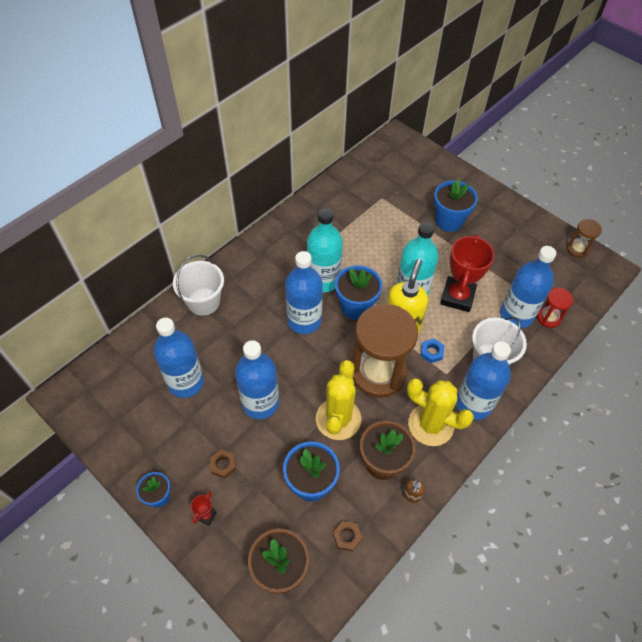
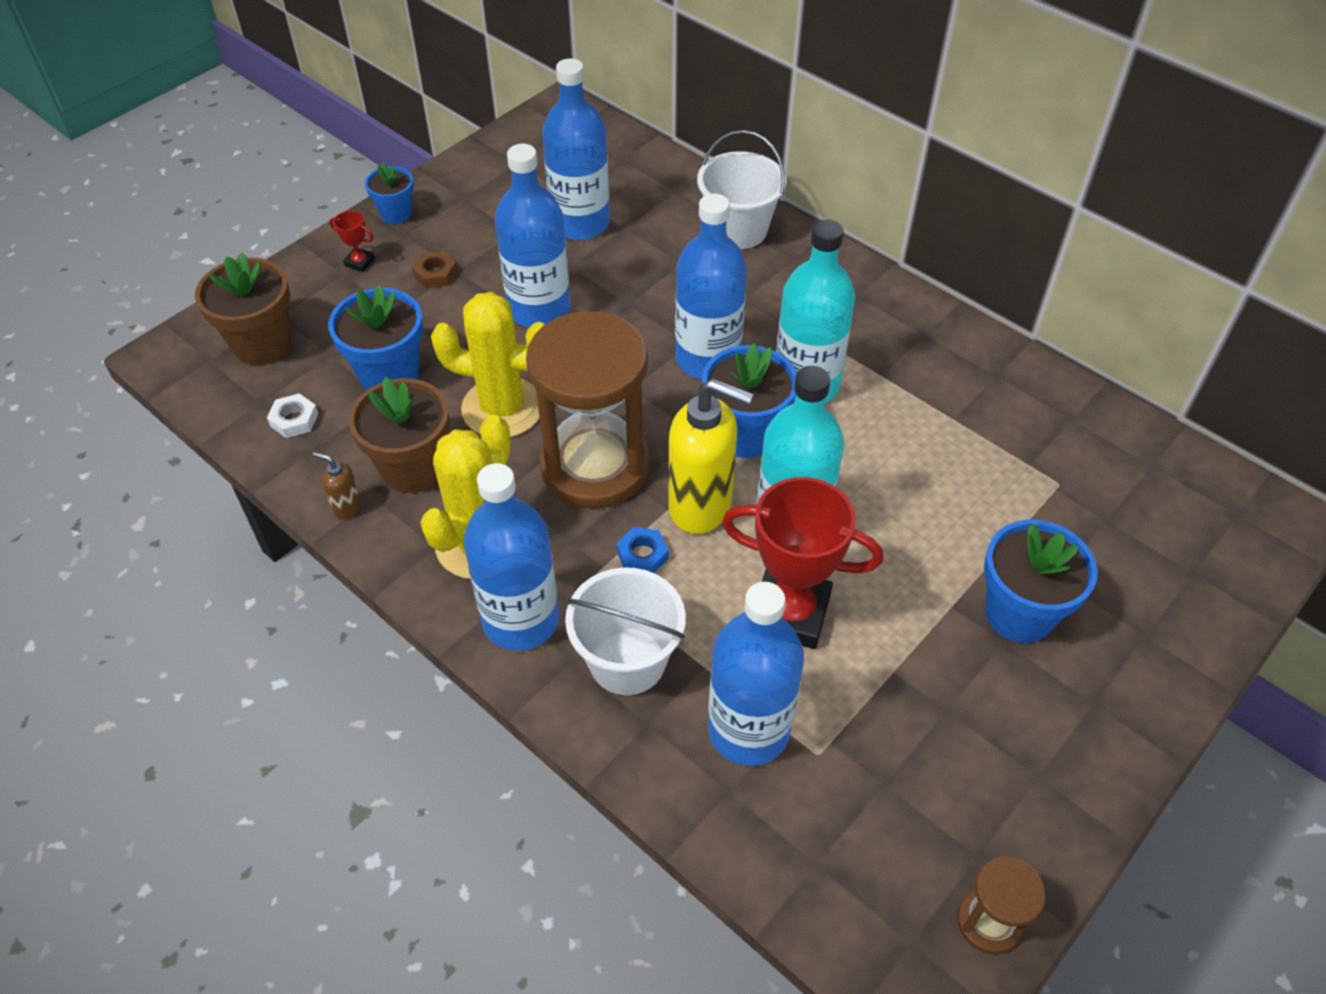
camera: 90 degrees right, 5 degrees down
(347, 537) = (294, 420): brown nut -> white nut
(548, 318) = (746, 804): red hourglass -> none

